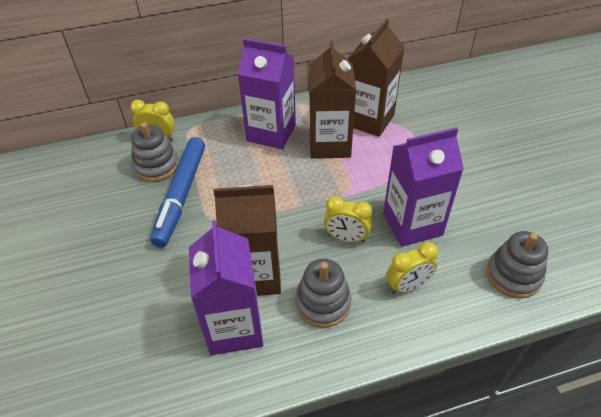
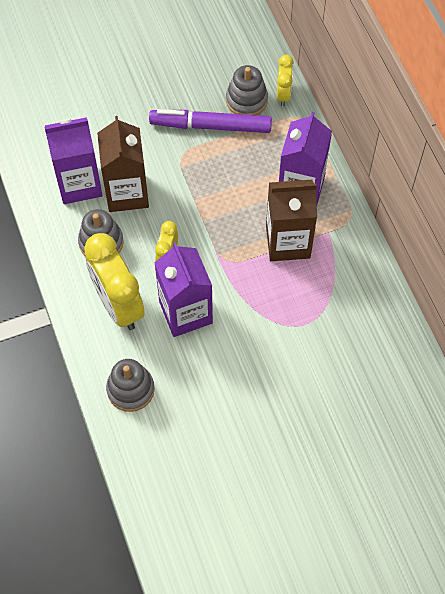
camera: 85 degrees right, 15 degrees up
(181, 195) = (210, 126): blue marker -> purple marker
(369, 120) = (330, 279): brown carton -> none
(407, 286) = (118, 305): yellow clock -> yellow clock, size x1.93

